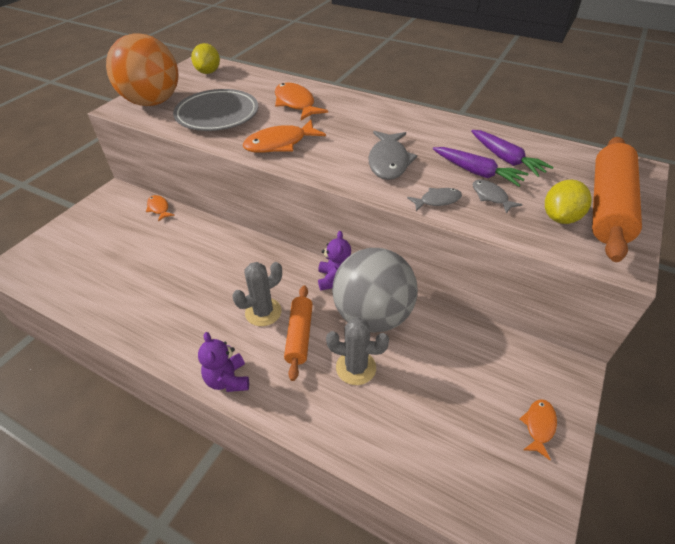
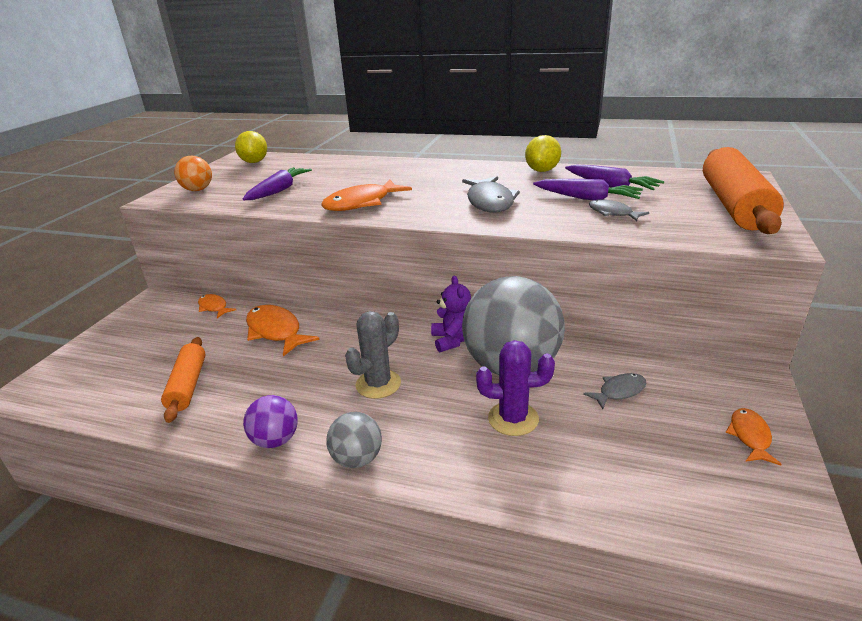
camera: 10 degrees left, 15 degrees down
(153, 102) = (198, 190): orange ball -> orange ball, size x0.46
(174, 349) = (275, 440): none -> purple ball
(217, 115) = (279, 190): grey plate -> purple carrot
(228, 379) = (357, 459): purple teddy bear -> grey ball
(295, 103) = (365, 173): orange fish -> orange fish (276, 331)
(299, 335) = (431, 399): orange rolling pin -> orange rolling pin (188, 385)
(356, 368) = (513, 419): grey cactus -> purple cactus
(437, 200) = (558, 223): grey fish -> grey fish (619, 391)
(560, 217) = (693, 218): yellow lemon -> yellow lemon (542, 171)

